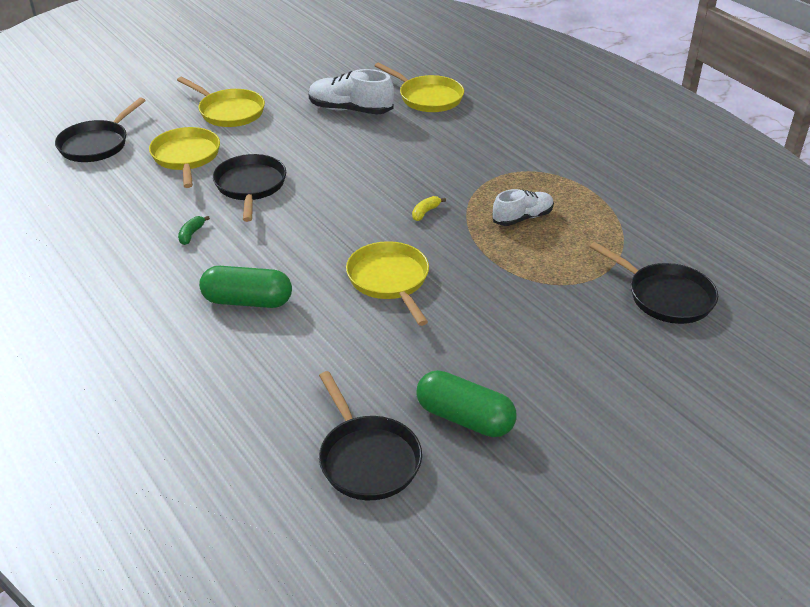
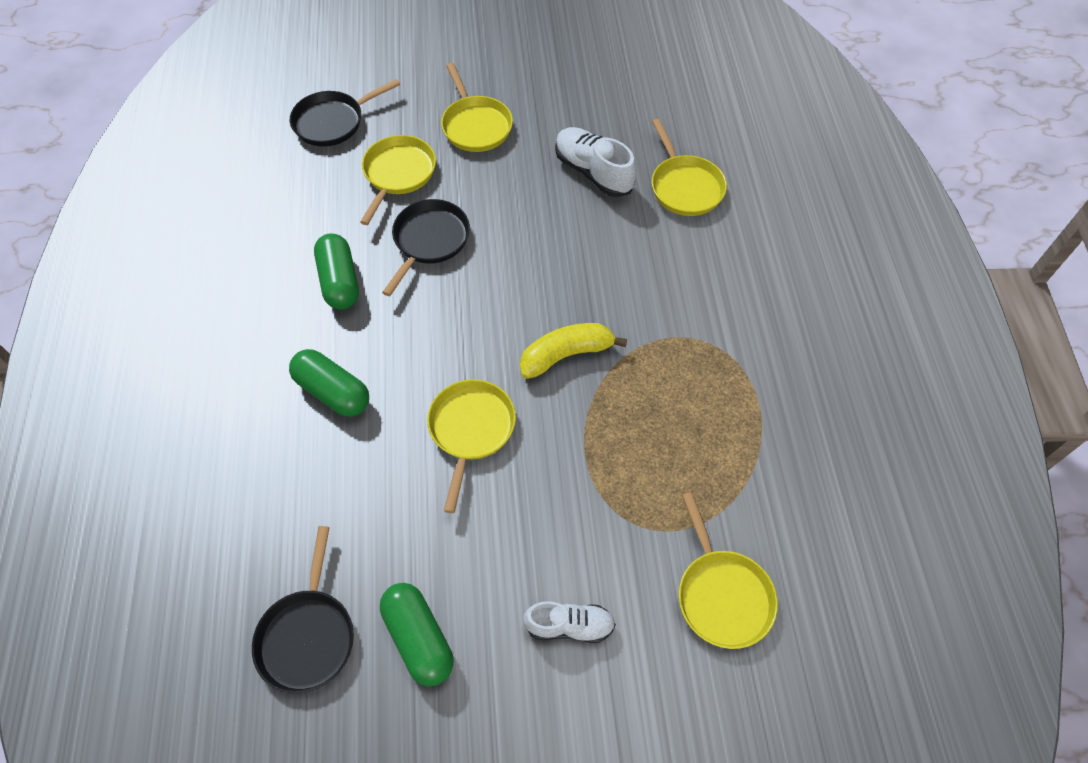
camera: 30 degrees right, 20 degrees up
(191, 234) = (339, 281): green banana -> green capsule
(425, 212) = (566, 355): yellow banana -> yellow banana, size x2.19
(522, 218) = (657, 410): white shoe -> white shoe (569, 626)
(665, 296) = (722, 595): black pan -> yellow pan

